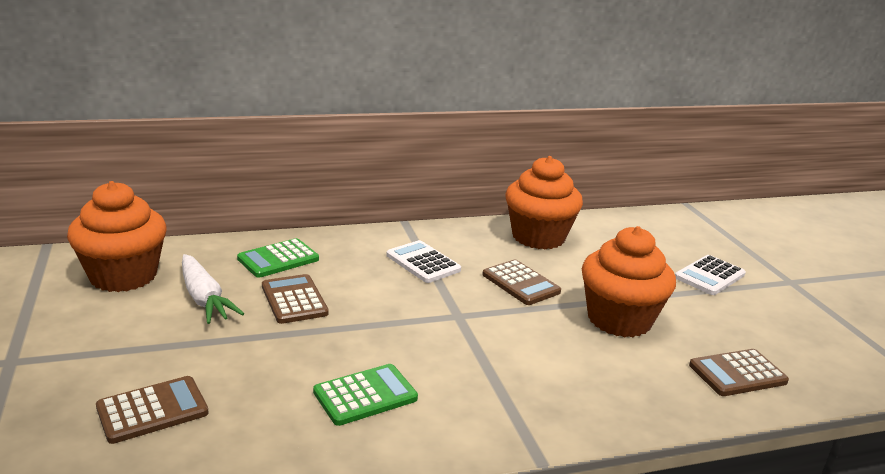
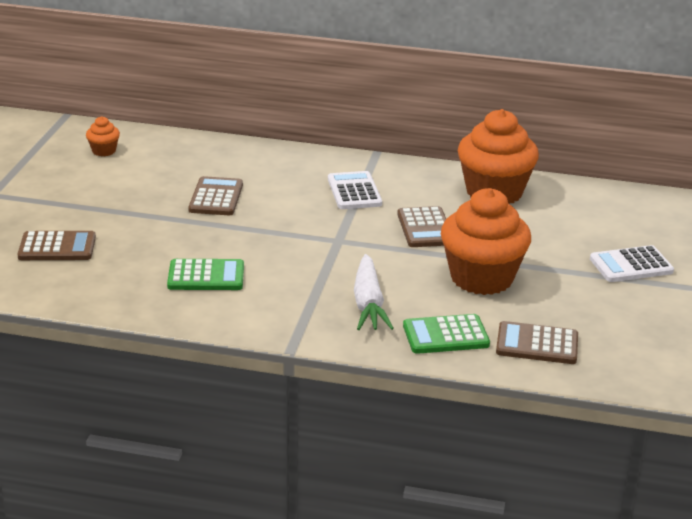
camera: 30 degrees right, 5 degrees up
(123, 276) = (104, 151): orange cupcake -> orange cupcake, size x0.44
(204, 298) = (149, 181): white carrot -> white carrot (368, 303)
(278, 259) = (232, 162): green calculator -> green calculator (445, 335)

